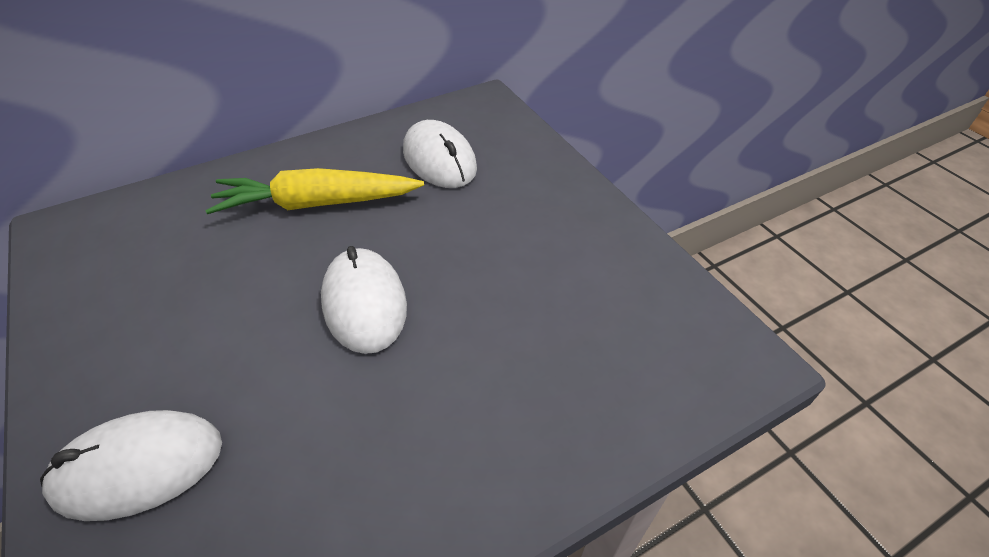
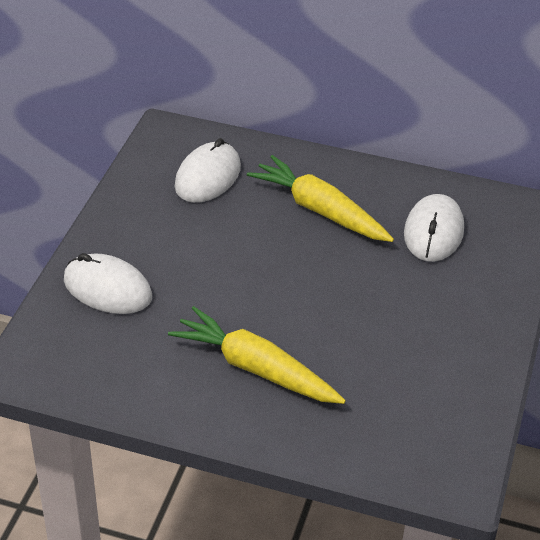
camera: 45 degrees right, 5 degrees down
(364, 303) = (282, 289): white mouse -> white mouse (208, 177)
(434, 413) = (255, 368): none -> yellow carrot

